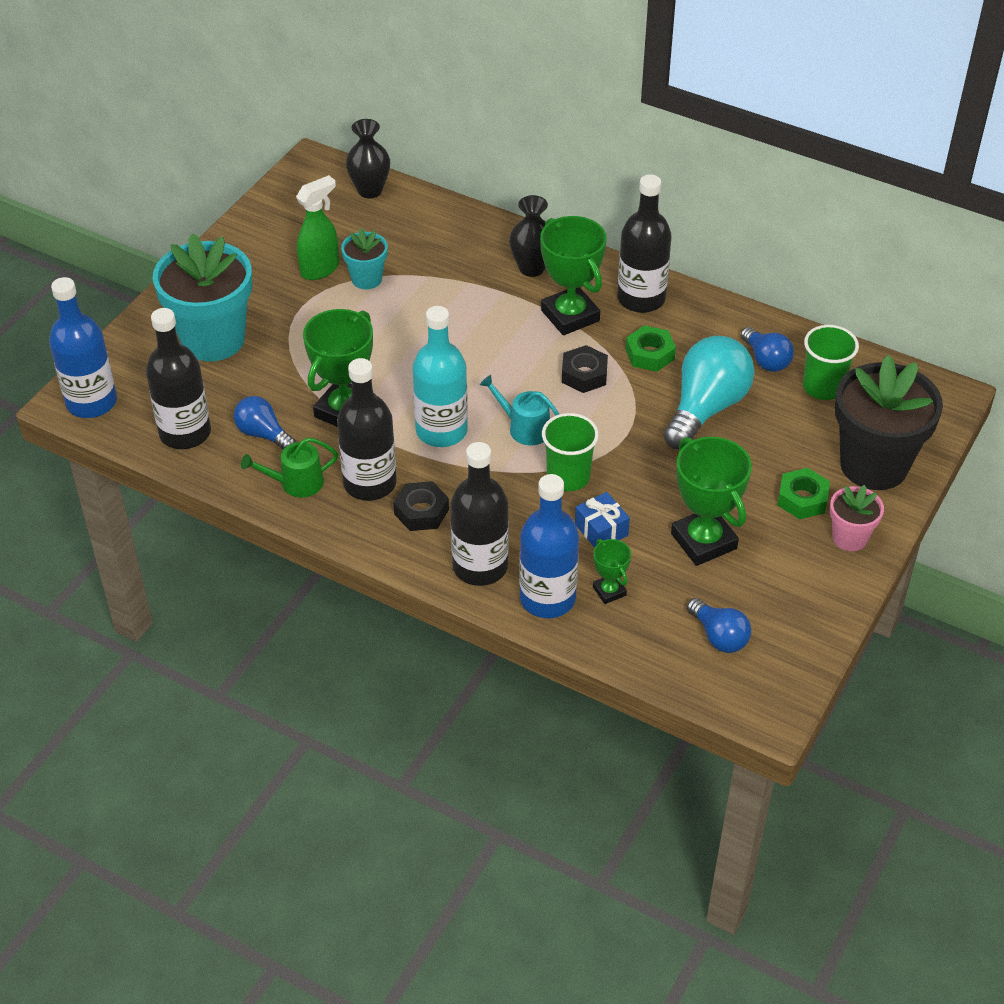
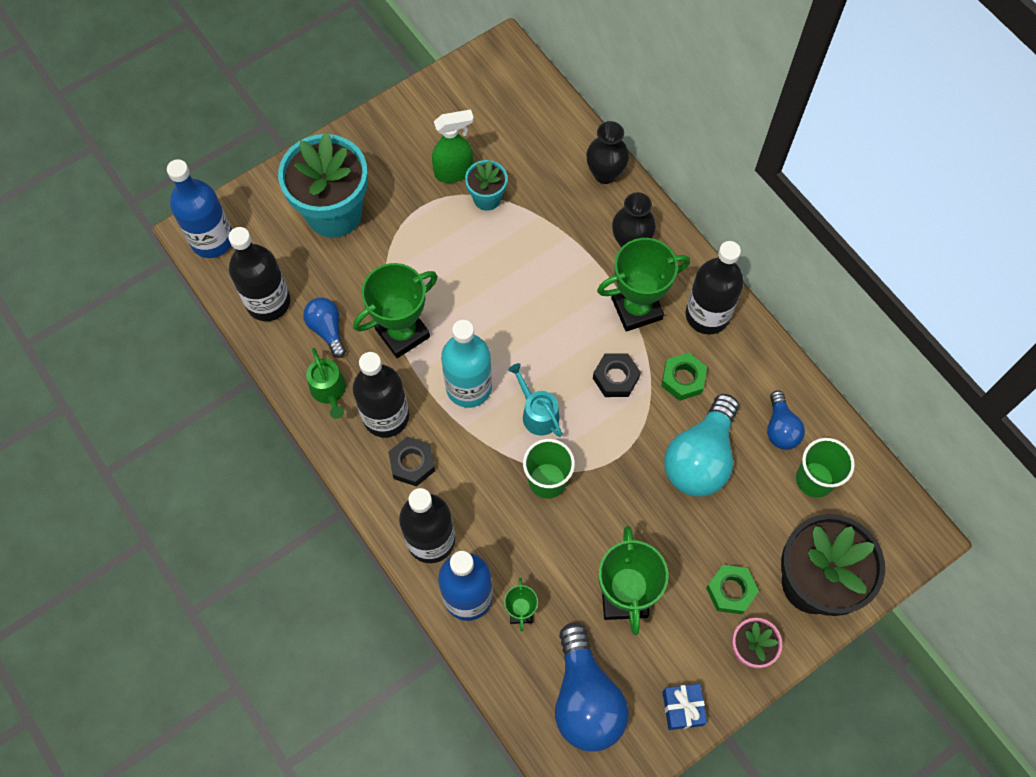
camera: 25 degrees right, 20 degrees up
(296, 483) = (329, 391): green watering can -> green watering can turned 120 degrees counterclockwise
(370, 190) = (537, 100): black vase -> black vase (605, 174)
(570, 316) = (636, 308): green trophy -> green trophy turned 75 degrees clockwise
(601, 530) = (546, 547): blue gift -> blue gift (682, 708)
(706, 408) = (700, 458): turquoise light bulb -> turquoise light bulb turned 150 degrees clockwise
(719, 636) = (585, 699): blue light bulb -> blue light bulb, size x1.81

